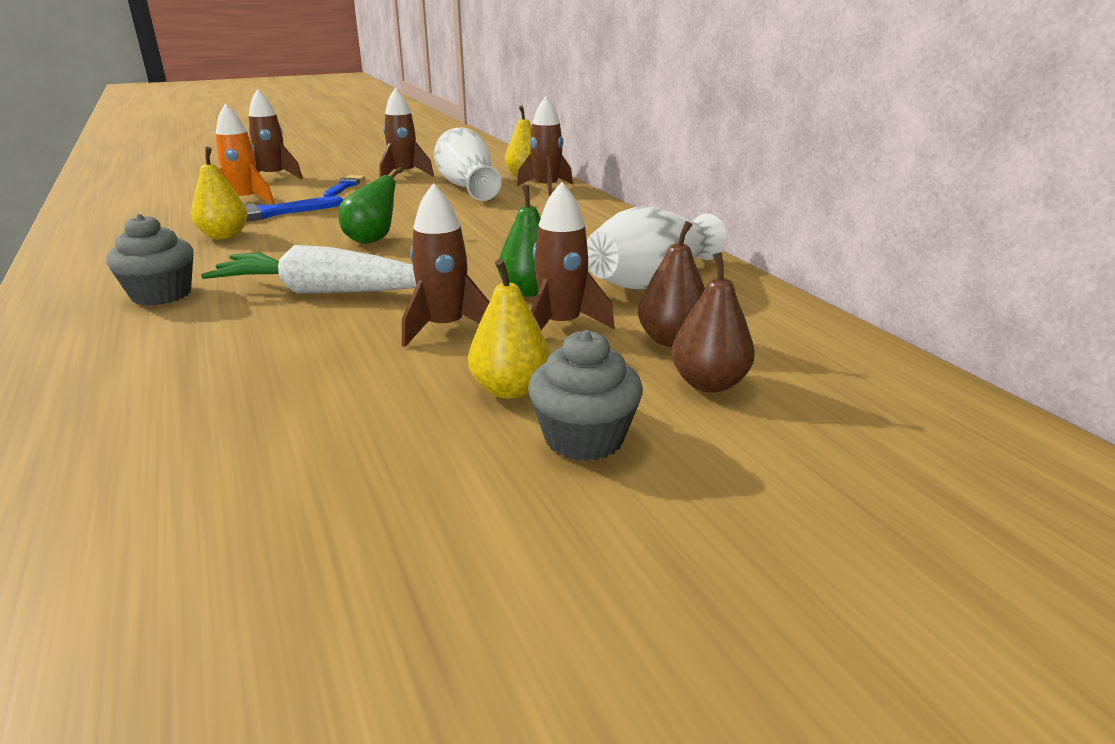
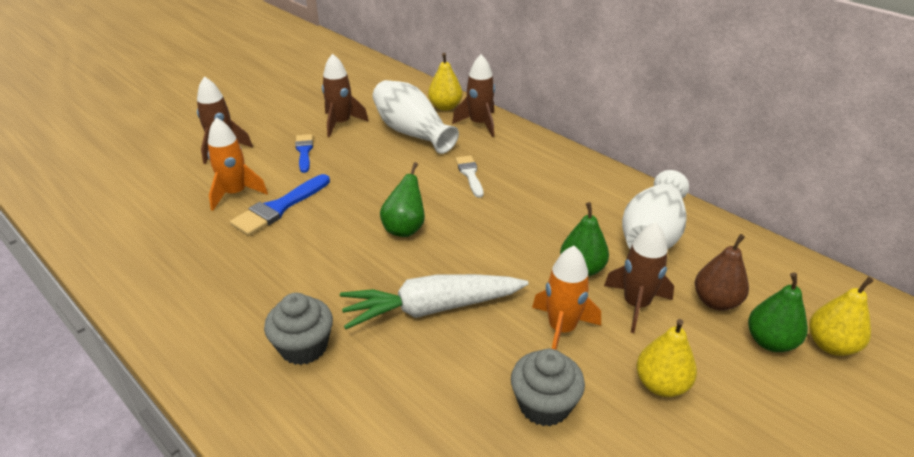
camera: 20 degrees left, 10 degrees up
(224, 236) = (271, 251): yellow pear -> yellow pear (831, 345)
(445, 328) = (561, 329): brown rocket -> orange rocket
(491, 216) = (470, 174): none -> white brush
(584, 438) = (742, 418): grey cupcake -> grey cupcake (544, 405)
(709, 383) = (770, 342): brown pear -> green pear

